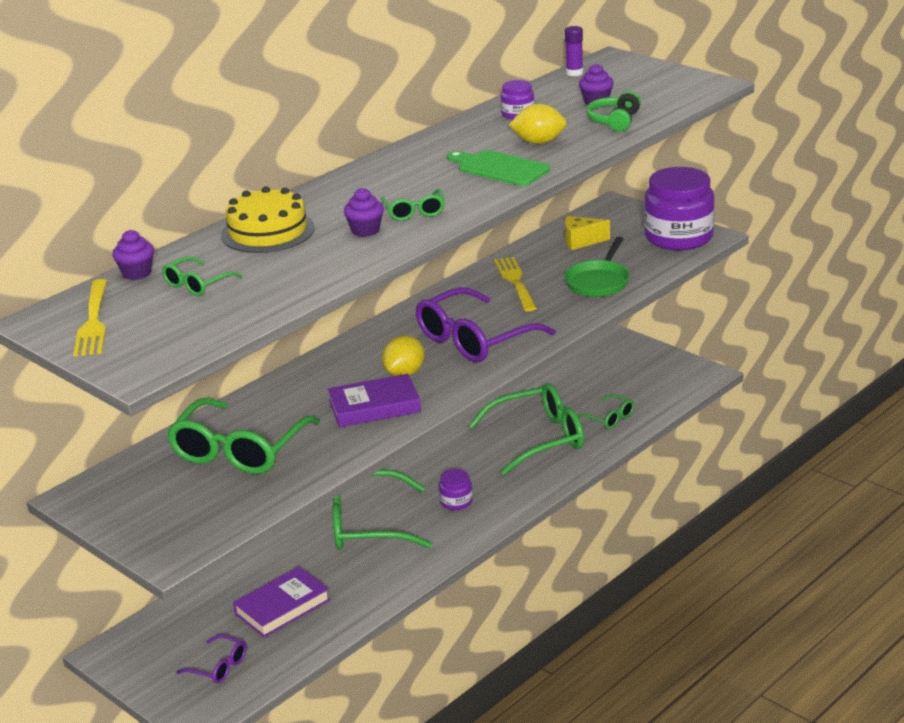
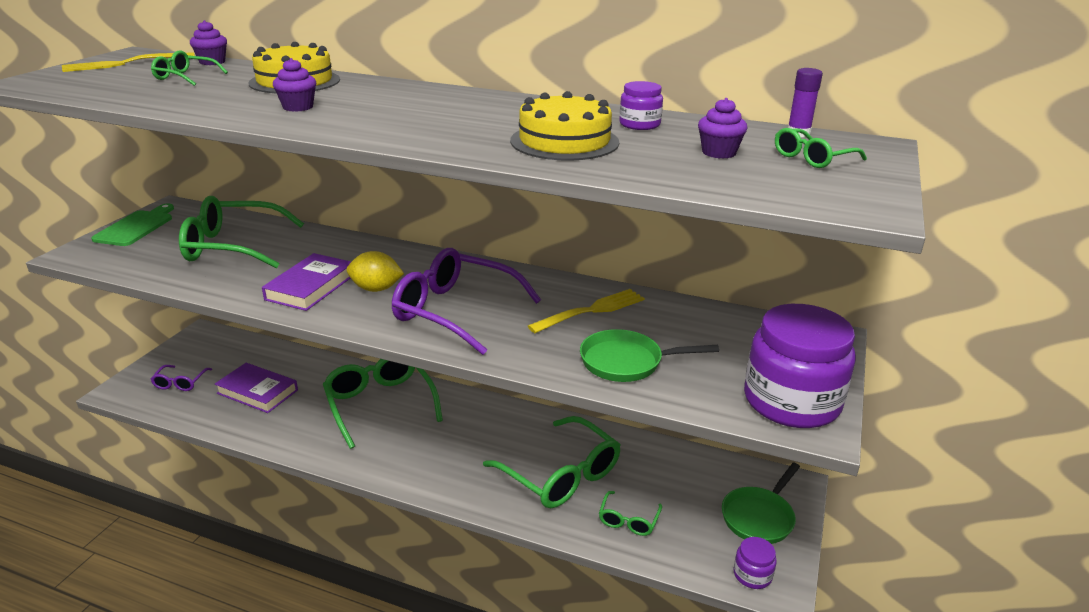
camera: 65 degrees right, 0 degrees up
(374, 406) = (311, 287): purple book -> purple book turned 60 degrees clockwise
(414, 212) = (346, 117): green glasses -> green glasses (812, 158)
(456, 502) = (429, 447): purple jar -> purple jar (752, 575)
(500, 168) = (476, 134): green cutting board -> green cutting board (136, 227)
(539, 142) = (564, 141): yellow lemon -> yellow cake
(581, 241) = (717, 332): yellow cheese -> none
(614, 121) = (665, 168): green headphones -> none
(638, 362) = (759, 517): none -> green pan

